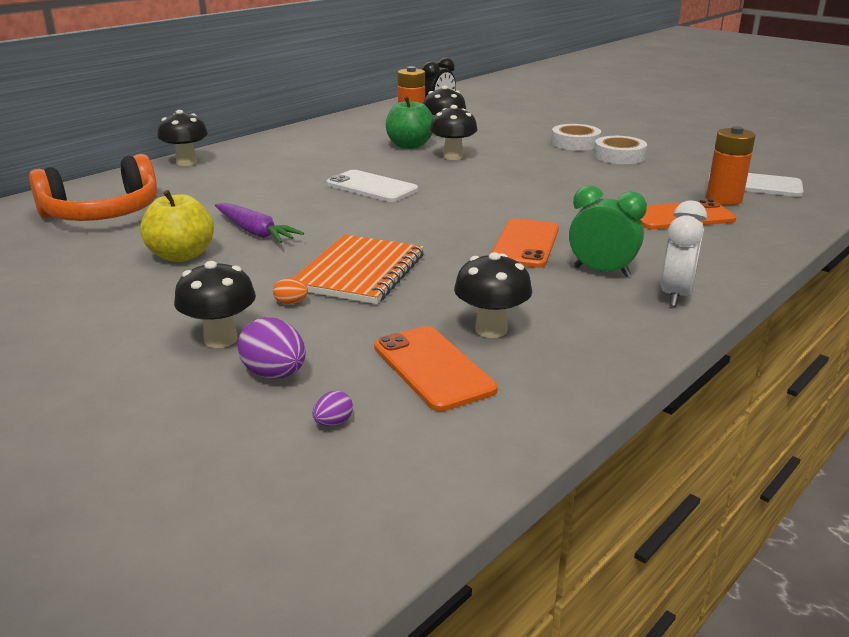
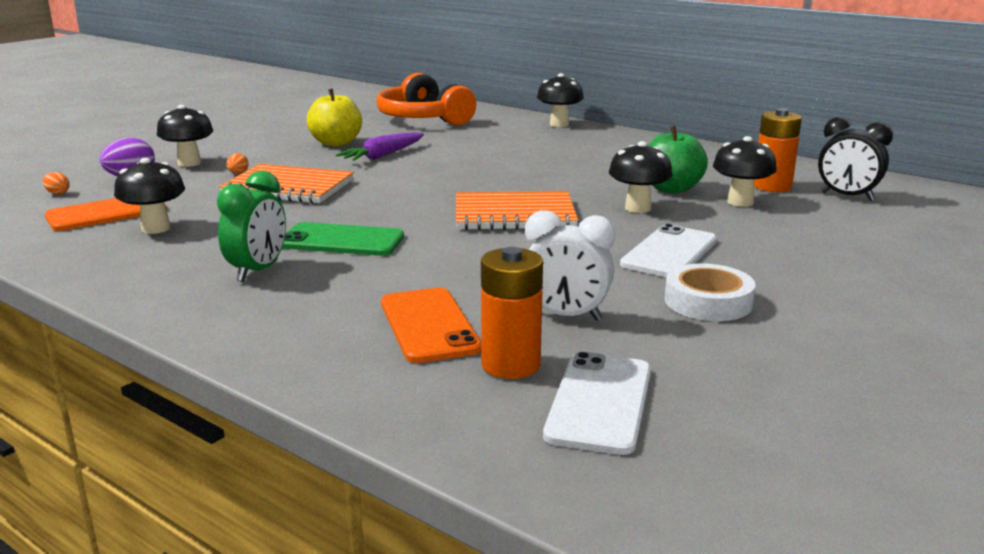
camera: 85 degrees right, 5 degrees down
(333, 423) = (57, 193): purple egg -> orange egg
(372, 187) = (509, 181): white phone -> white phone (669, 252)
(463, 189) = (514, 215): none -> orange notebook
(525, 244) = (342, 241): orange phone -> green phone
(575, 143) = (760, 274): white tape -> none
(676, 295) = (183, 302): white clock -> white clock (566, 316)

